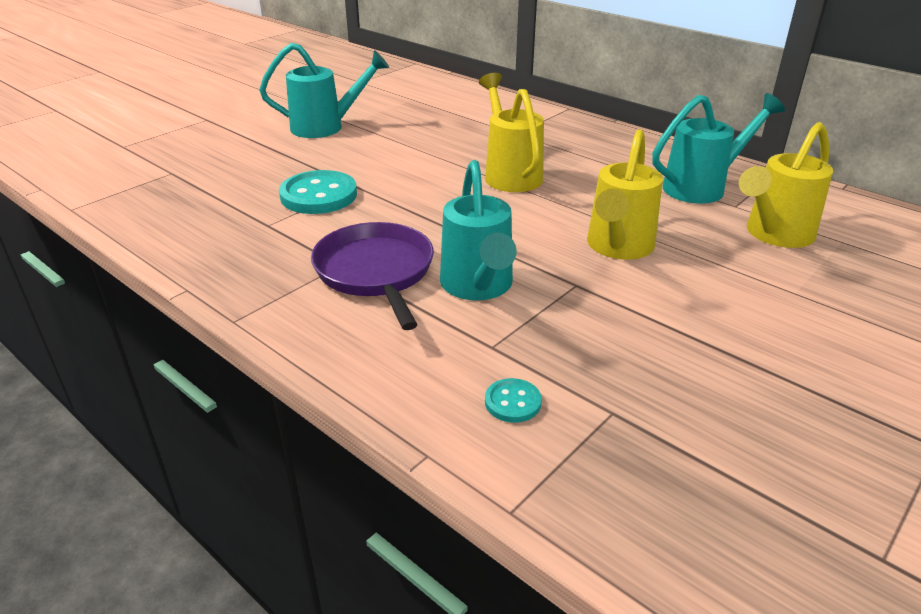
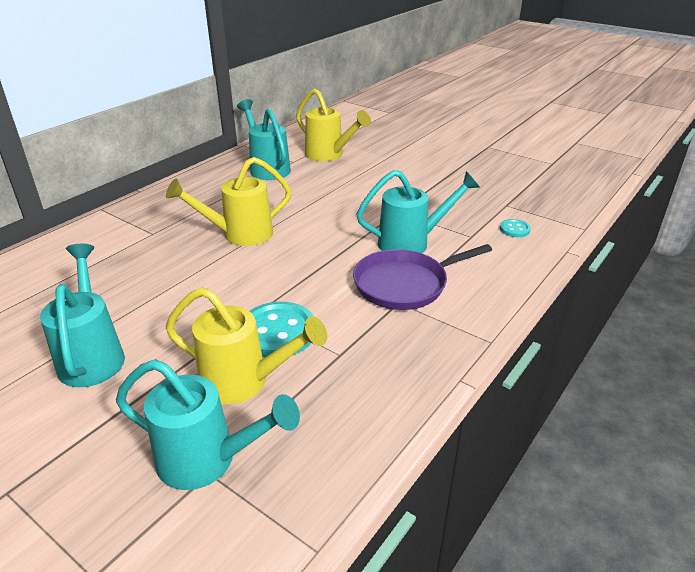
camera: 95 degrees left, 0 degrees up
(183, 172) = (207, 460): none -> turquoise watering can
(618, 247) = (351, 197): yellow watering can -> yellow watering can (244, 382)

